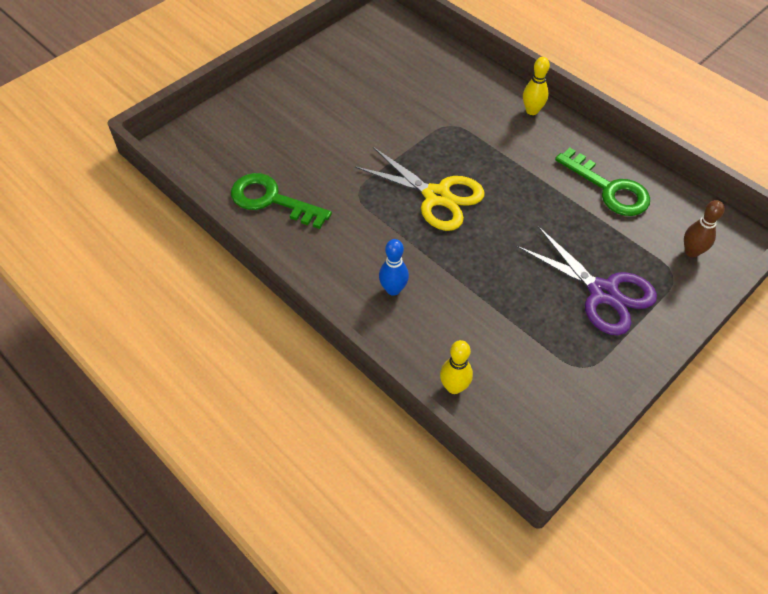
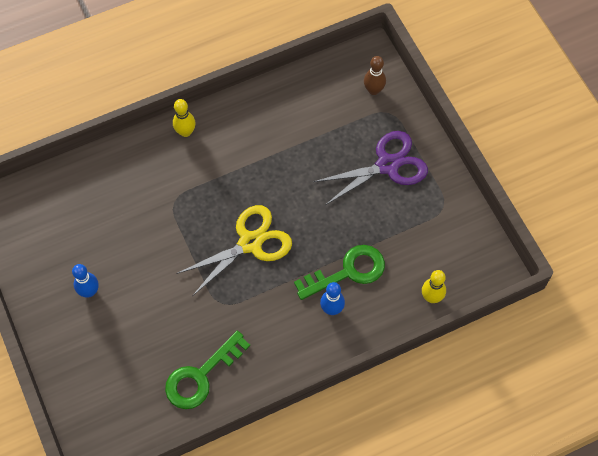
camera: 70 degrees left, 10 degrees up
(326, 95) = (89, 291): none -> blue bowling pin
(609, 188) = (293, 115): green key -> green key (347, 271)

